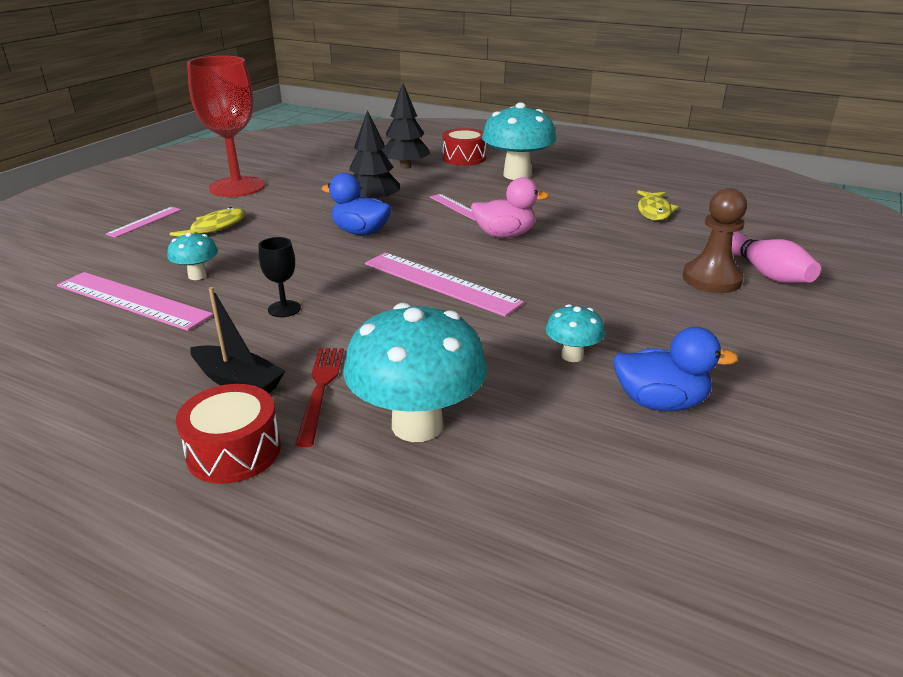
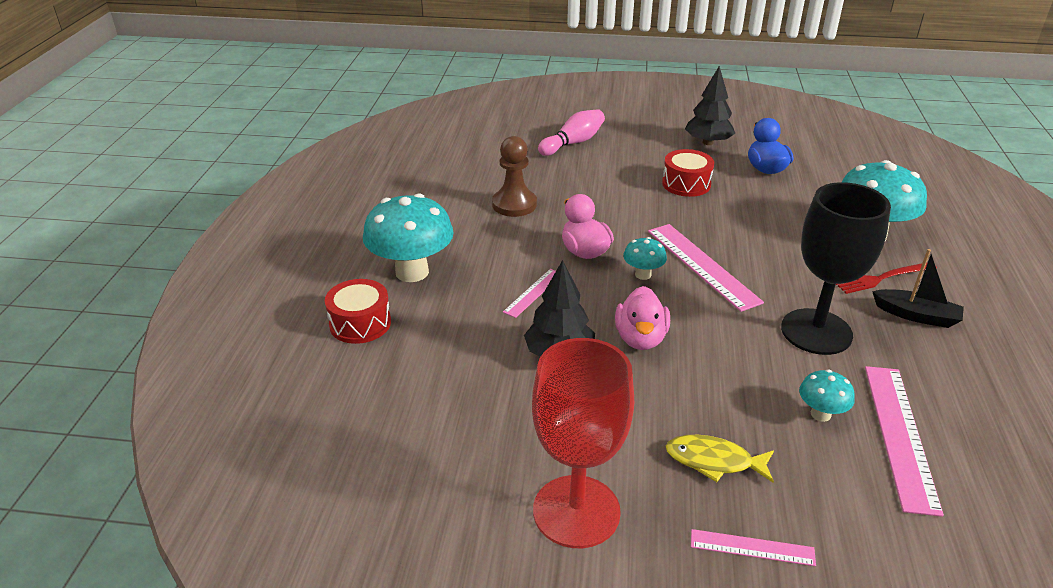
camera: 110 degrees left, 5 degrees up
(234, 451) = (966, 290): red drum -> red drum (686, 184)
(238, 381) = (916, 315): black boat -> black boat turned 105 degrees clockwise
(284, 309) = (816, 332): black goblet -> black goblet, size x2.36
(360, 232) = (640, 338): blue duck -> pink duck
(405, 167) = (415, 365): black tree -> black tree (708, 142)
(440, 283) = (702, 265): pink ruler -> pink ruler turned 45 degrees counterclockwise
(572, 356) = (748, 198): turquoise mushroom -> turquoise mushroom (643, 275)
(654, 211) = (479, 187): yellow fish -> none
(711, 279) = (599, 160): brown pawn -> brown pawn (514, 204)

